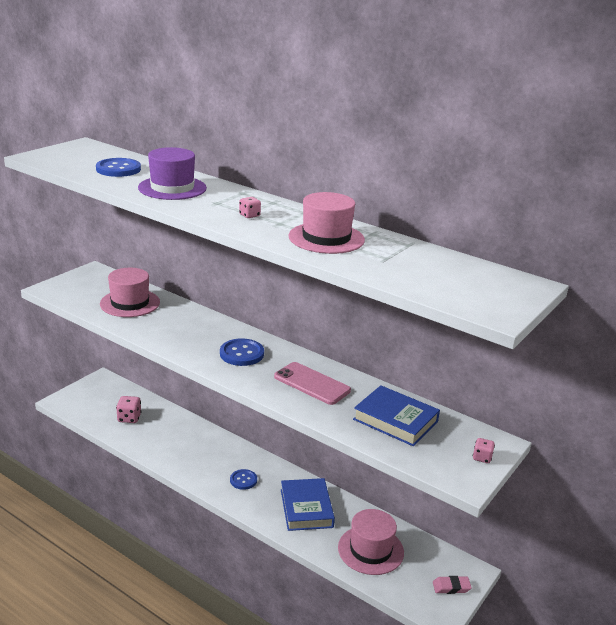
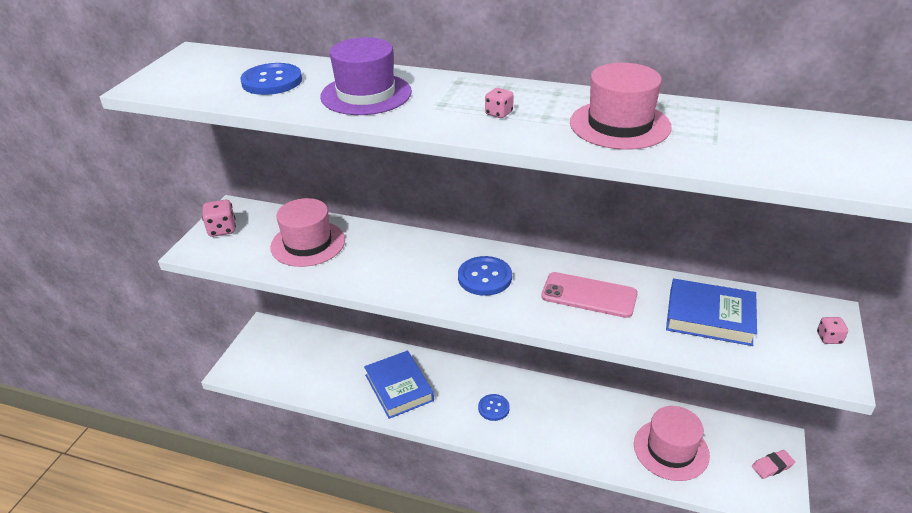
camera: 15 degrees left, 10 degrees up
(129, 418) = (324, 369): pink dice -> pink dice (222, 229)
(306, 508) = (578, 421): blue book -> blue book (399, 388)

